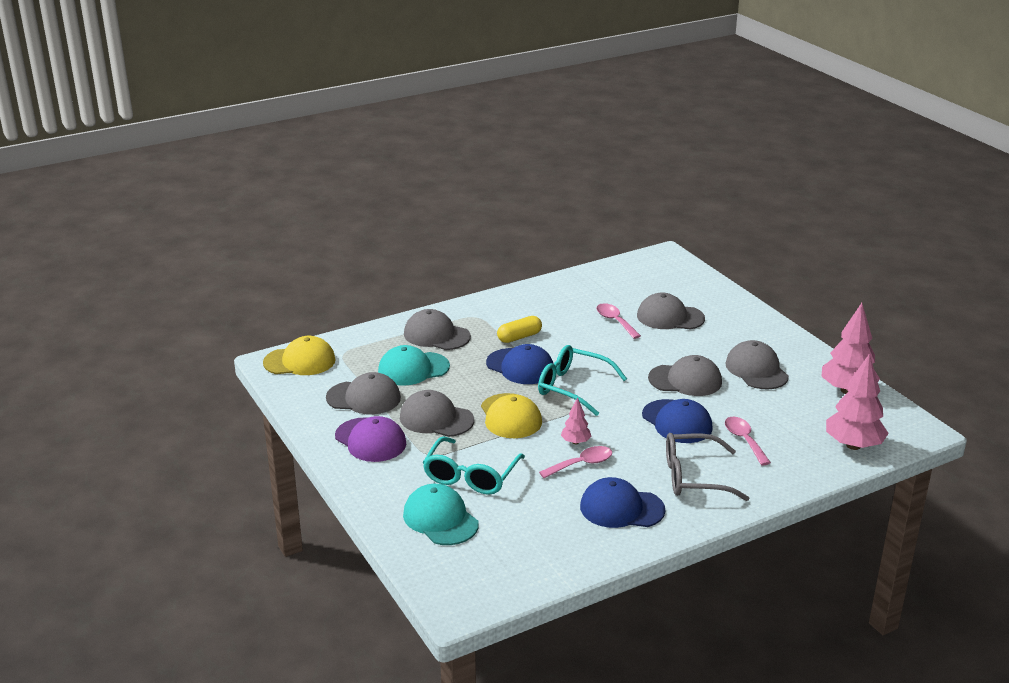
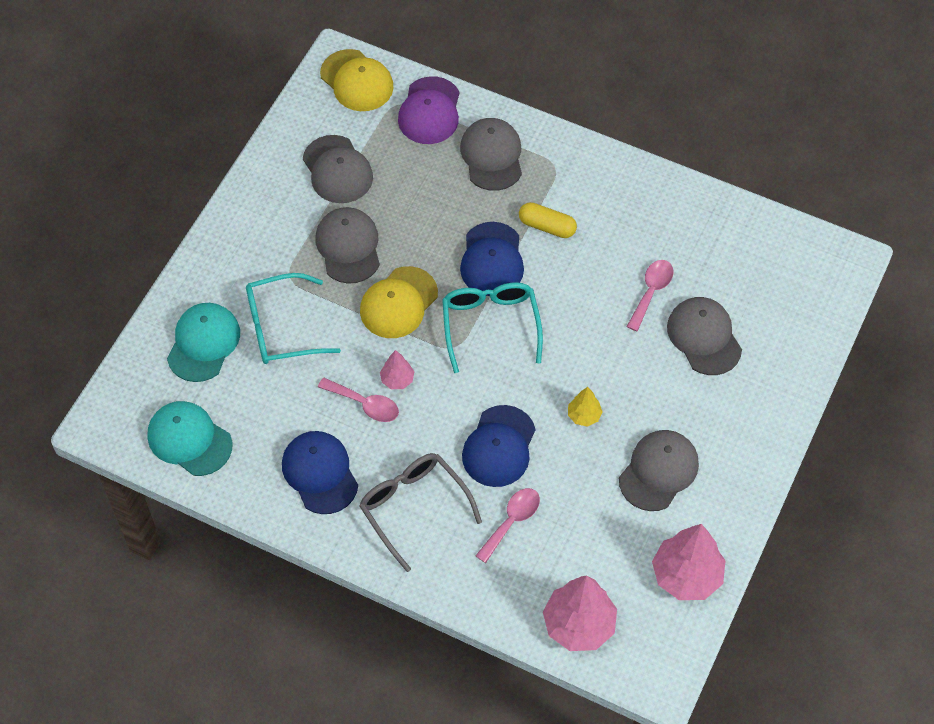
camera: 55 degrees right, 30 degrees up
(370, 440) = (277, 219): purple cap -> purple cap (430, 111)
(413, 369) = (416, 176): turquoise cap -> turquoise cap (189, 440)
(685, 380) = (584, 416): grey cap -> yellow tree

